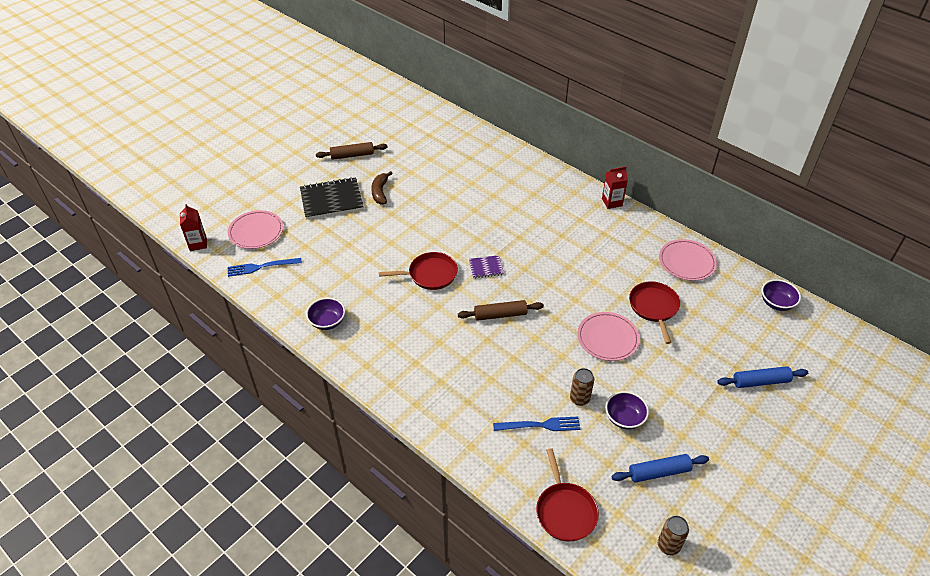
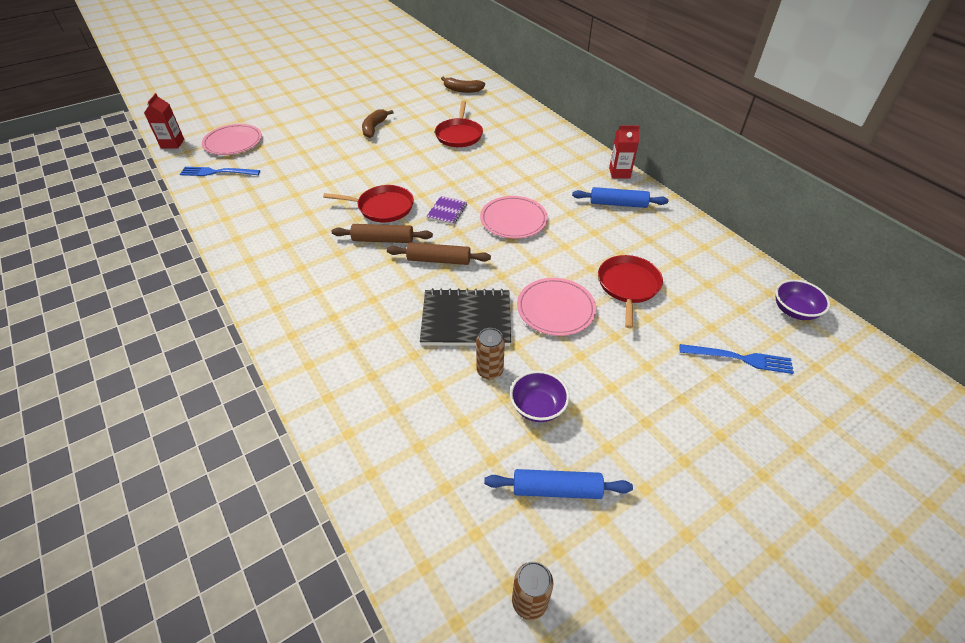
camera: 15 degrees right, 0 degrees up
(327, 322) = (248, 232): purple bowl -> none
(331, 200) = (322, 127): black notebook -> black notebook (466, 319)
(352, 155) = (365, 95): brown rolling pin -> brown rolling pin (383, 240)
(441, 134) = (462, 90): none -> brown banana
(486, 267) = (447, 211): purple notebook -> purple notebook turned 75 degrees counterclockwise
(540, 425) = (425, 391): blue fork -> blue fork (740, 358)
(565, 511) = (404, 510): red pan -> red pan (459, 135)
(687, 262) = (688, 245): pink plate -> pink plate (513, 220)
(760, 381) = (744, 401): blue rolling pin -> blue rolling pin (618, 204)

